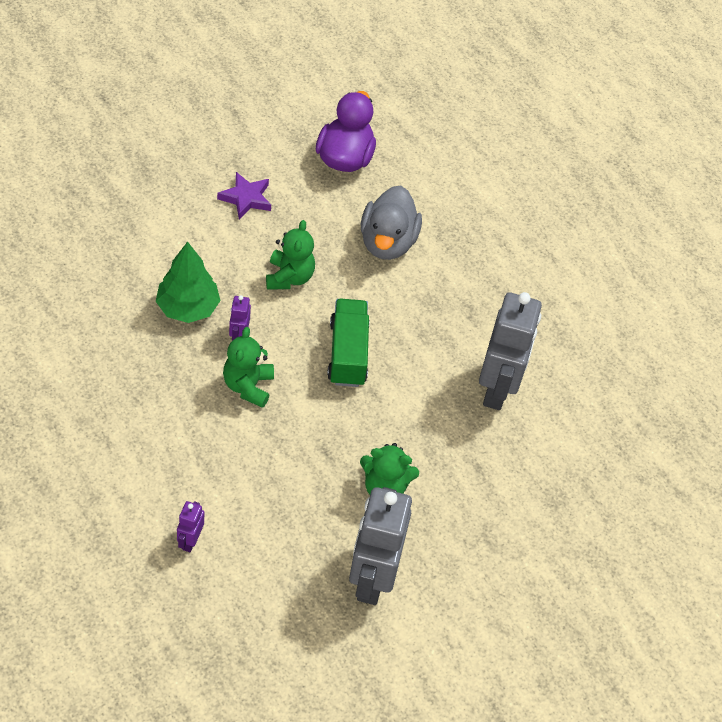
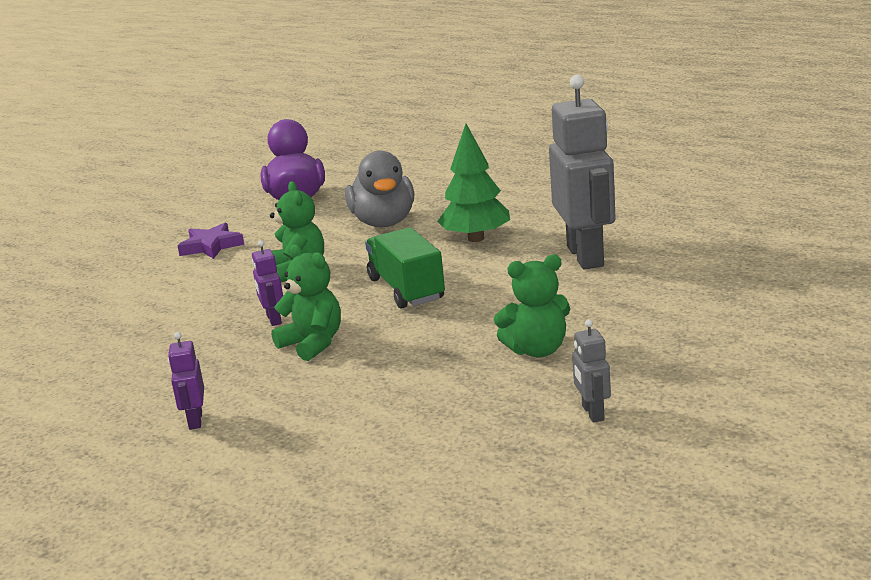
camera: 15 degrees left, 30 degrees down
(188, 308) = (198, 322): green tree -> green tree (476, 238)
(190, 541) = (338, 471): purple robot -> purple robot (195, 420)
(248, 386) = (313, 344): green teddy bear -> green teddy bear turned 150 degrees clockwise
(372, 578) = (592, 413): grey robot -> grey robot, size x0.44

